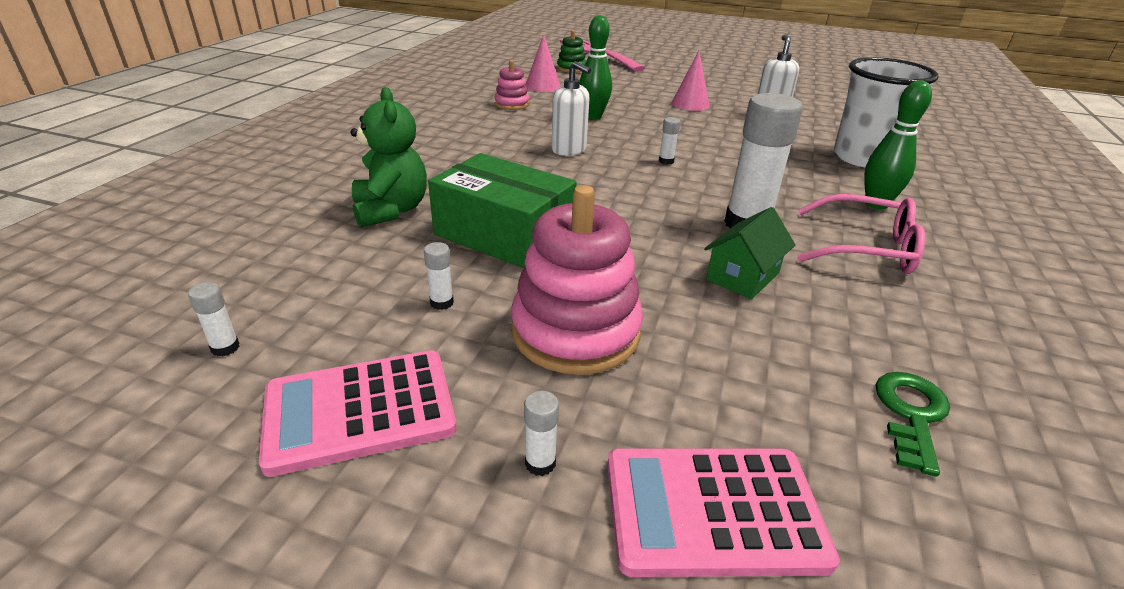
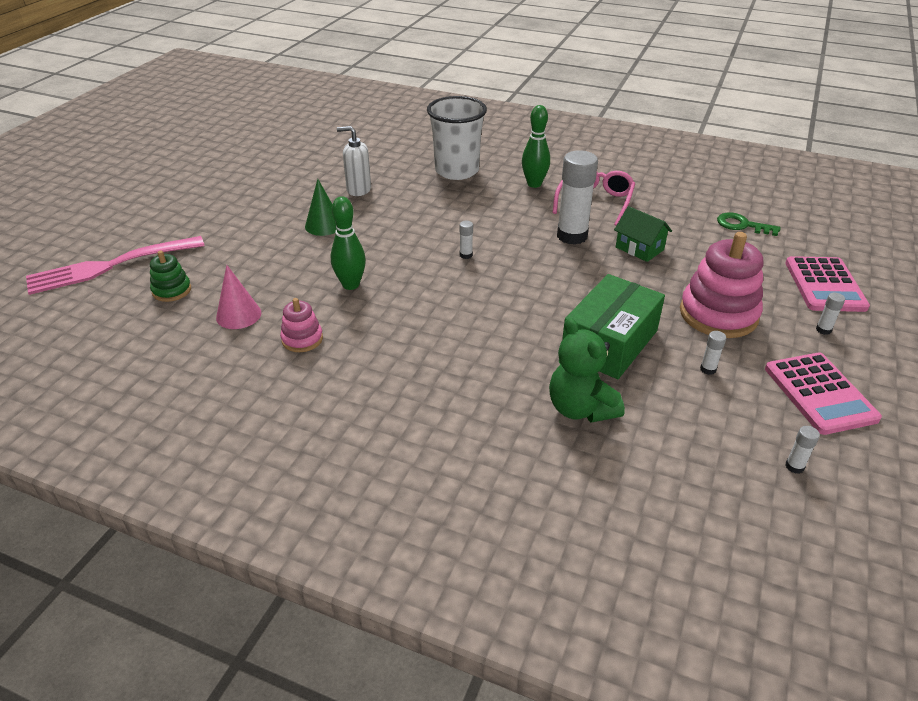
camera: 85 degrees left, 5 degrees up
(391, 210) = (580, 409): green teddy bear -> green teddy bear turned 105 degrees counterclockwise
(569, 150) = (441, 304): white soap dispenser -> none
(690, 104) = (324, 225): pink cone -> green cone

